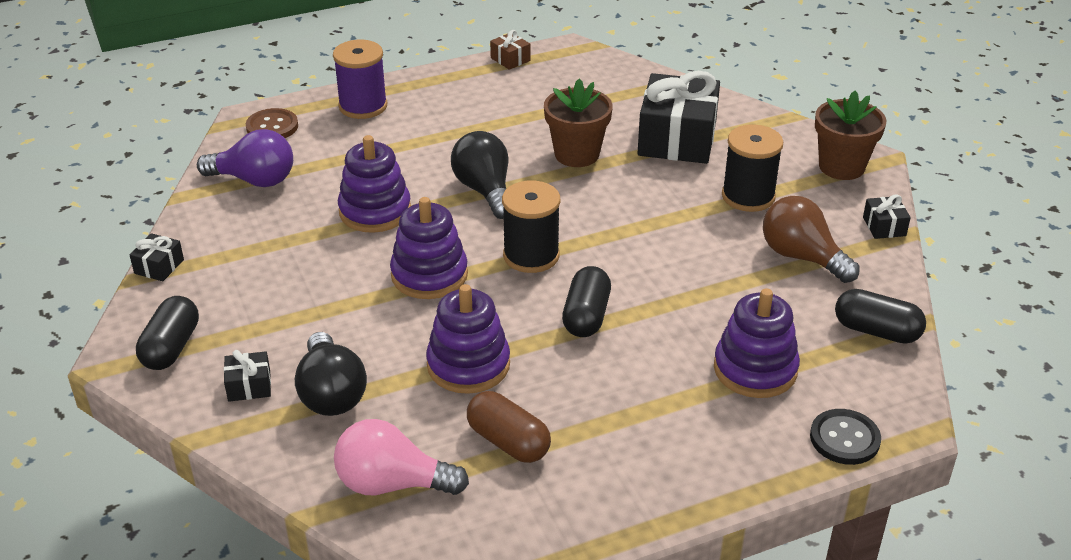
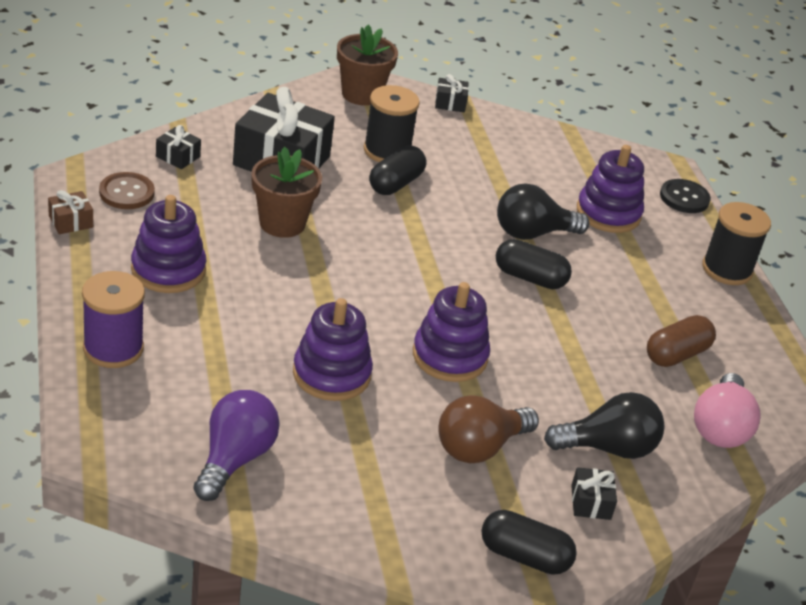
camera: 85 degrees left, 0 degrees up
(159, 266) = (381, 557): black gift -> black gift (178, 157)
(272, 127) = (122, 430): brown button -> brown button (127, 193)
(468, 365) = (582, 357): purple stacking toy -> purple stacking toy (168, 270)
(485, 191) = (322, 293): black light bulb -> black light bulb (532, 233)
(531, 255) = (437, 288): black spool -> black spool (727, 269)
(802, 257) = (478, 151): brown light bulb -> brown light bulb (479, 447)
(876, 331) = (574, 148): black capsule -> black capsule (396, 184)

